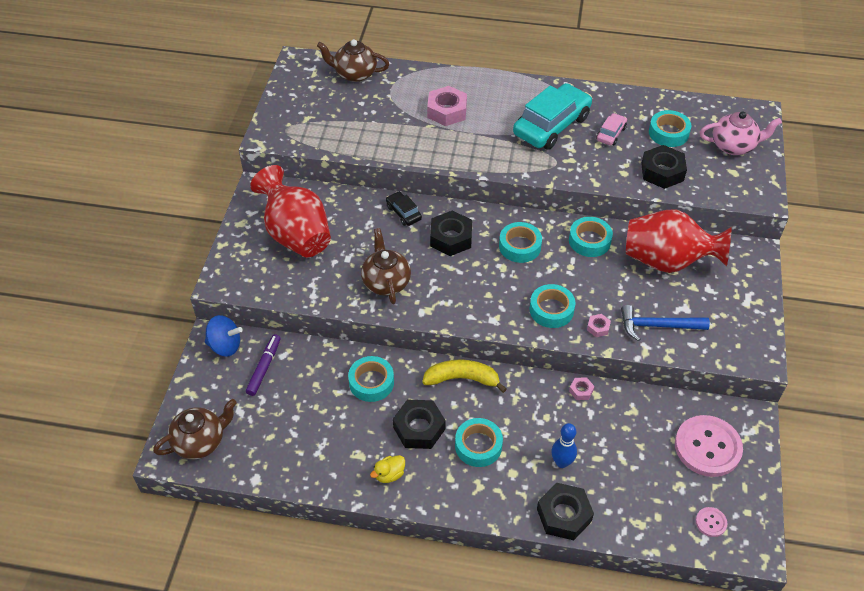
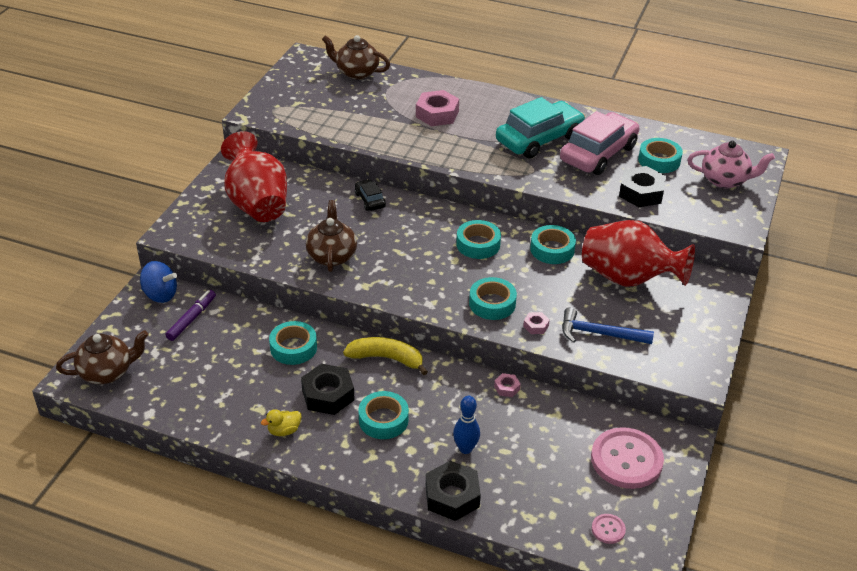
camera: 10 degrees right, 10 degrees down
(451, 238) = (410, 228): black nut -> none
(611, 134) = (598, 153): pink car -> pink car, size x2.15

